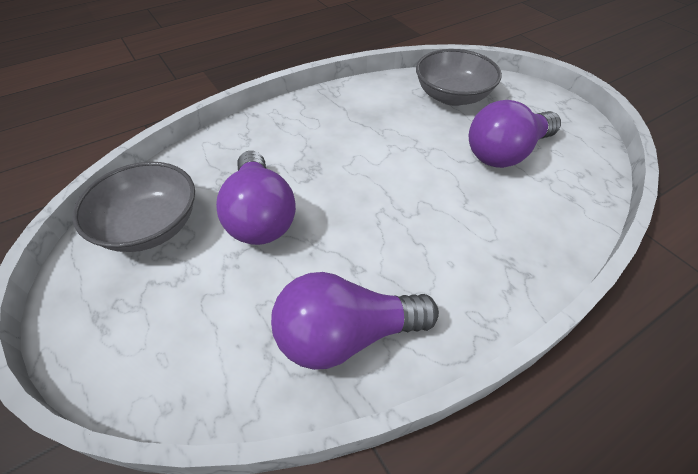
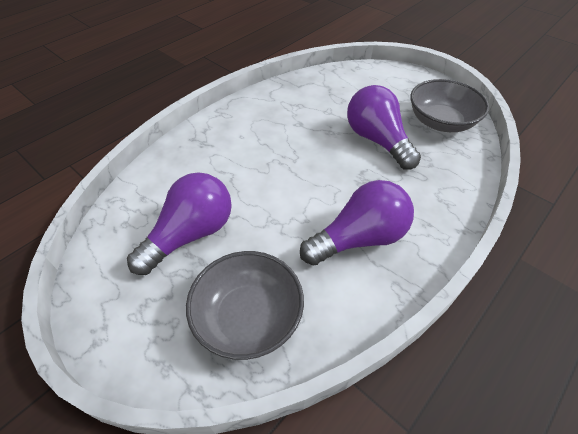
camera: 165 degrees right, 0 degrees up
(345, 335) = (293, 97): purple light bulb -> purple light bulb (359, 238)

